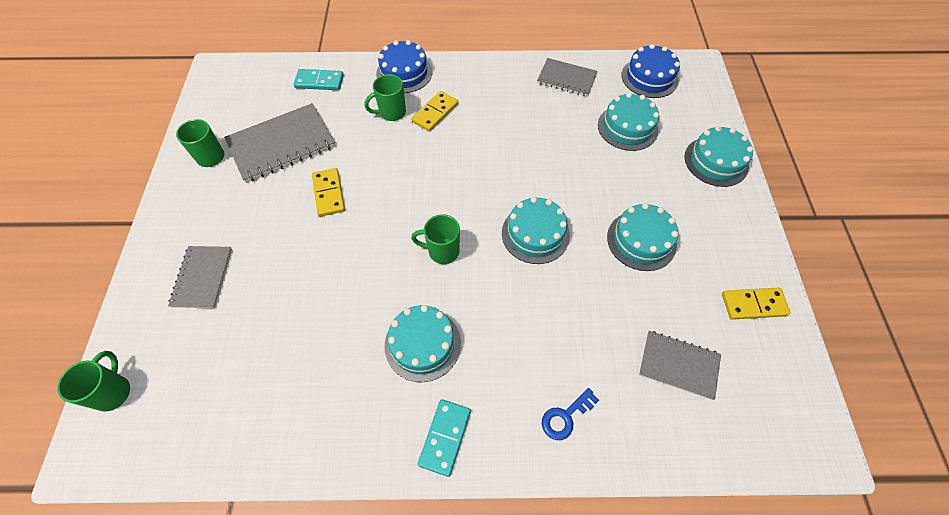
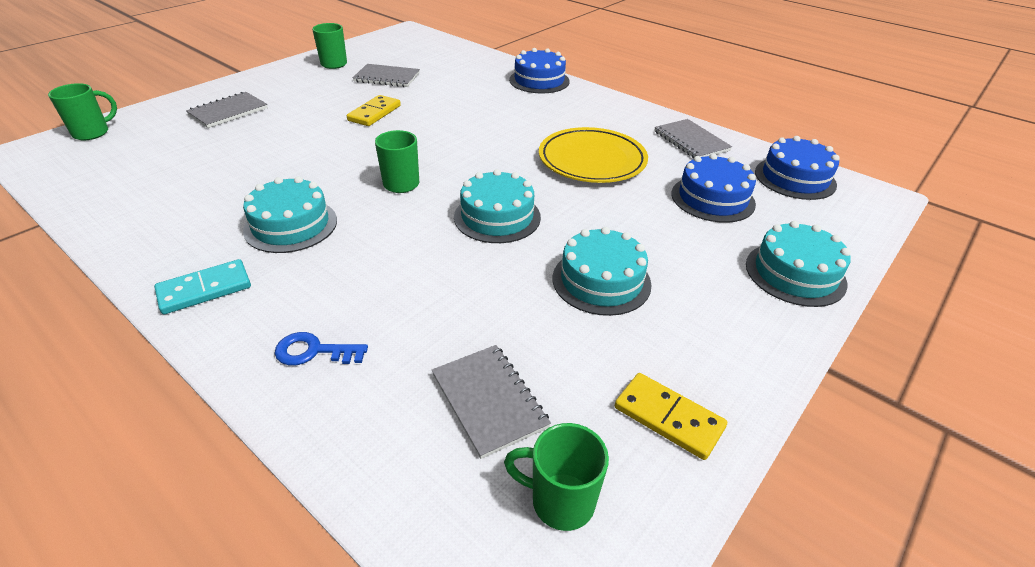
camera: 40 degrees right, 20 degrees down
(282, 144) = (387, 77): grey notebook -> grey notebook, size x0.62
(319, 81) = (466, 60): turquoise domino -> none
(391, 113) = (493, 95): green mug -> green mug (560, 501)
(435, 113) = (528, 110): yellow domino -> none
(531, 139) = (592, 160): none -> yellow plate
(627, 127) = (712, 198): turquoise cake -> blue cake

